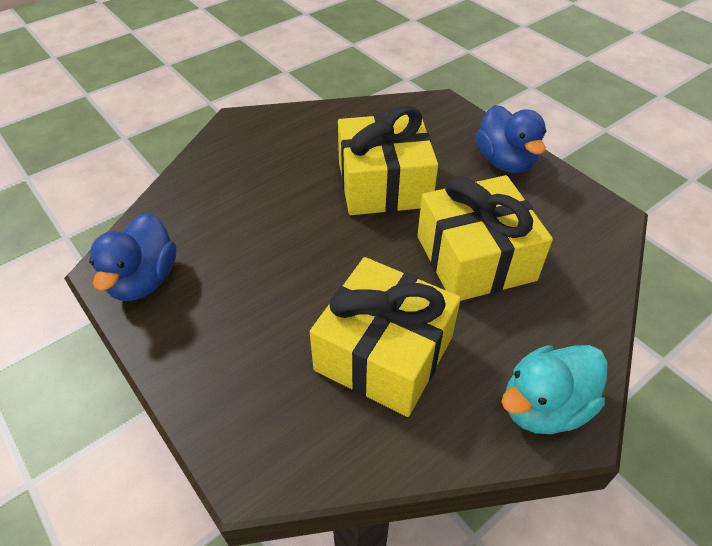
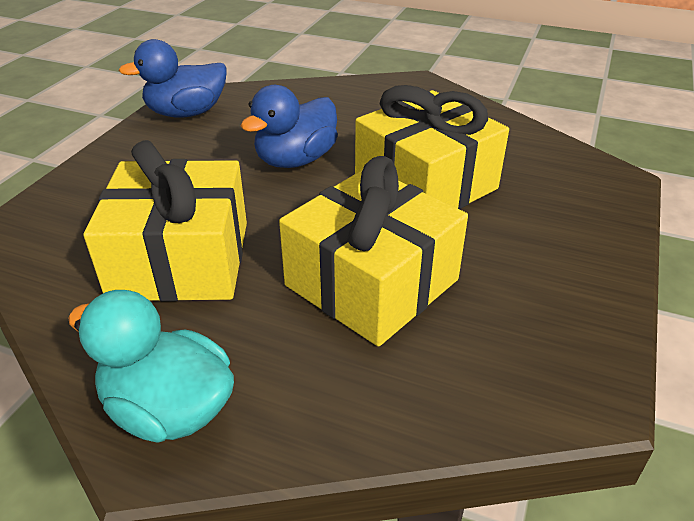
camera: 60 degrees right, 10 degrees down
(505, 161) = (576, 258): blue duck -> blue duck (296, 160)

